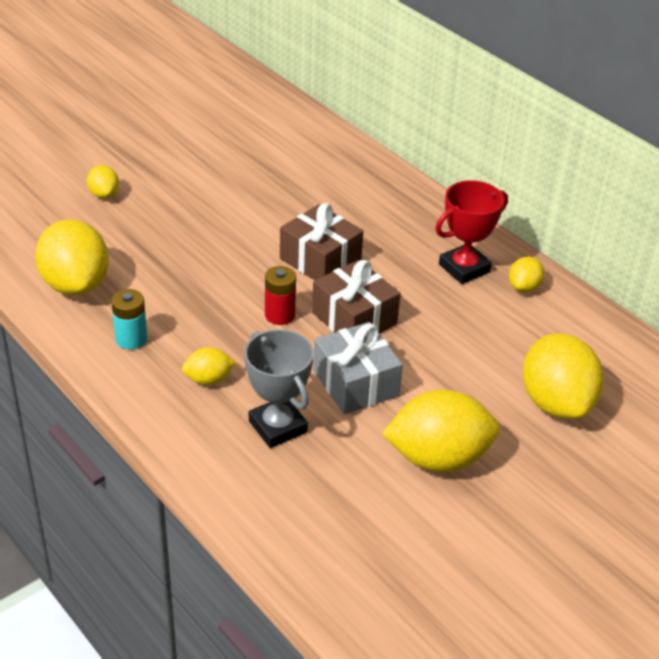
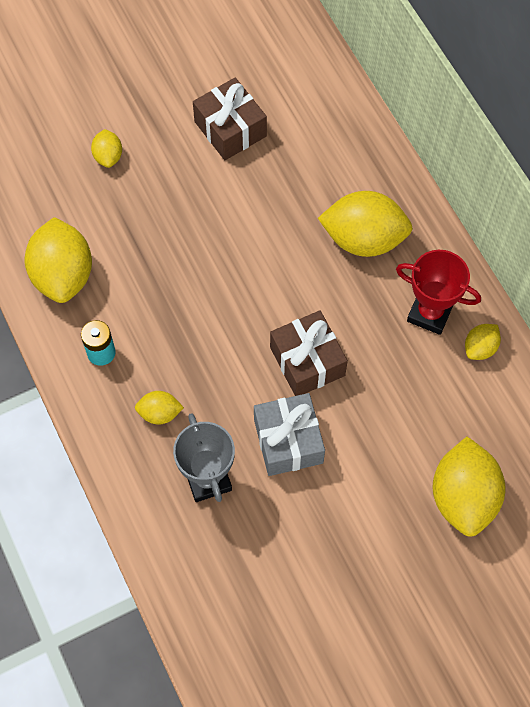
camera: 15 degrees right, 25 degrees up
(280, 315) = (240, 345): red battery -> none
(320, 260) = (294, 279): brown gift -> brown gift (230, 129)
(438, 458) = (338, 540): yellow lemon -> yellow lemon (363, 239)
(464, 268) = (430, 313): red trophy -> red trophy turned 45 degrees clockwise

